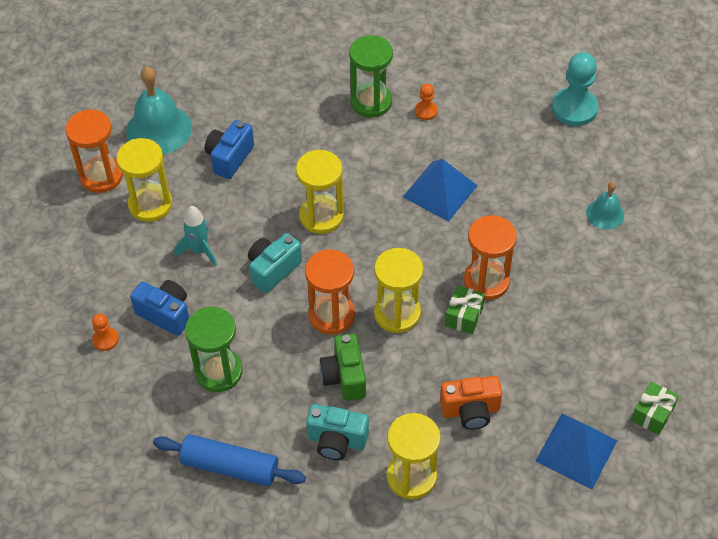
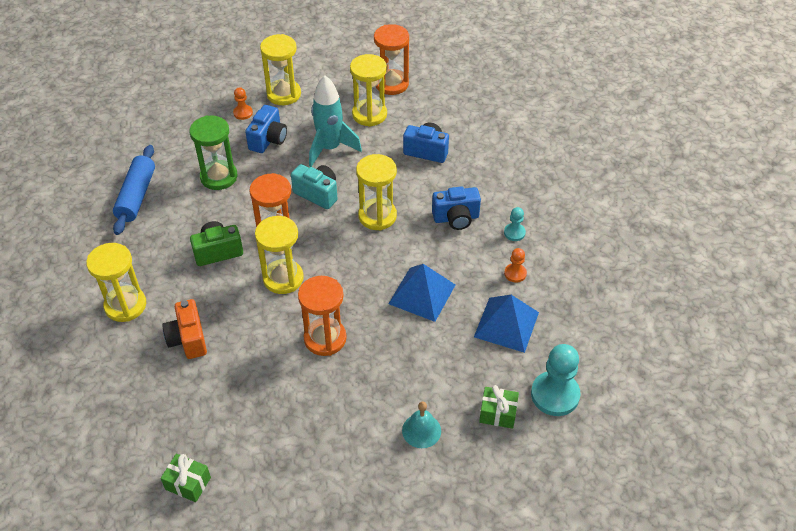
camera: 80 degrees right, 5 degrees down
(83, 291) = (284, 94): none -> yellow hourglass
(159, 129) = (446, 106): turquoise bell -> none
(199, 250) = (330, 148): turquoise rocket -> turquoise rocket, size x1.56
(336, 440) = (158, 254): turquoise camera -> none
(340, 147) = (456, 218): none -> blue camera
(371, 102) = (514, 233): green hourglass -> turquoise pawn
(464, 316) = (285, 325): green gift -> green gift (498, 413)
(576, 451) = (148, 421): blue pyramid -> blue pyramid (506, 324)

